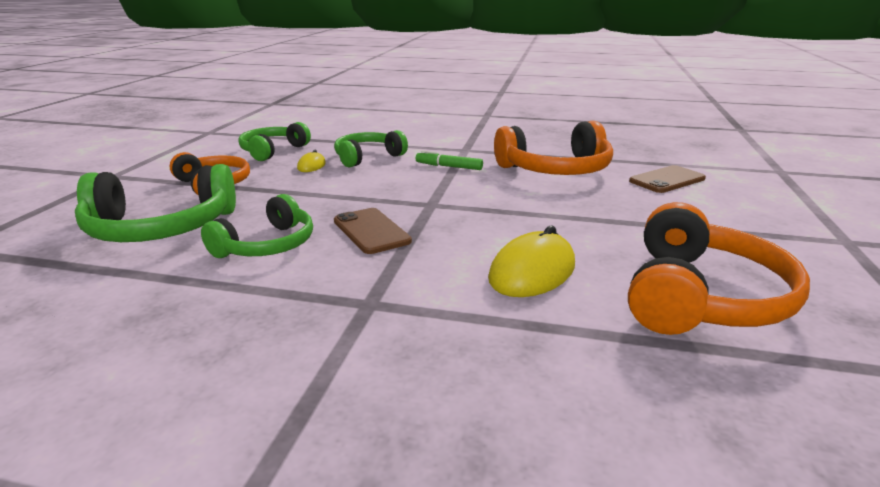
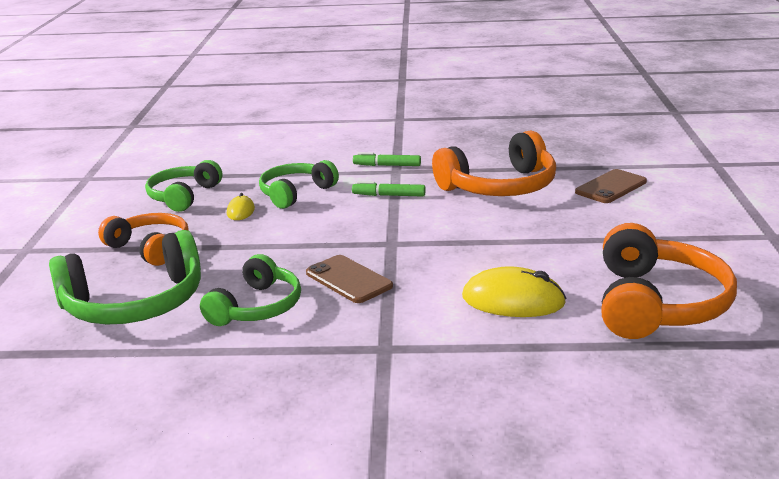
camera: 10 degrees left, 0 degrees up
(459, 145) = (387, 165): none -> green marker
(532, 271) = (513, 300): yellow mouse -> yellow mouse turned 75 degrees clockwise

